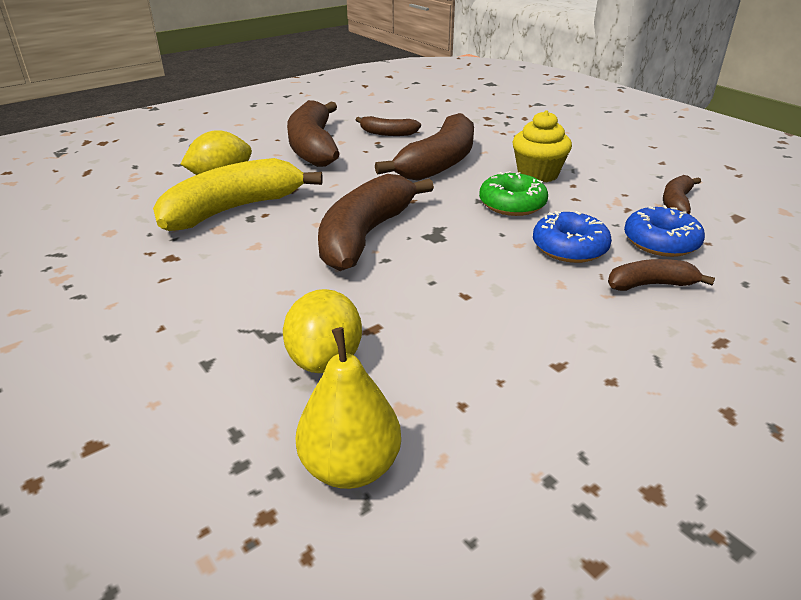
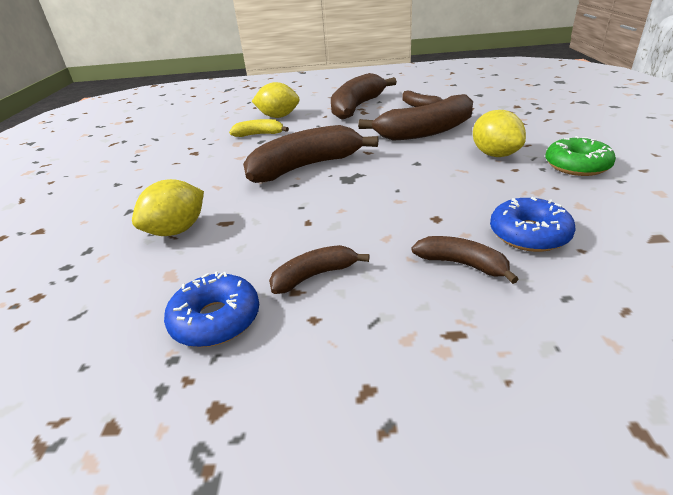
camera: 40 degrees right, 0 degrees up
(233, 209) = (259, 134): yellow banana -> yellow banana, size x0.50
(350, 467) = (100, 292): yellow pear -> none
(512, 204) = (438, 171): green donut -> green donut (576, 166)
(537, 174) = (495, 154): yellow cupcake -> yellow lemon
(569, 247) = (435, 214): blue donut -> blue donut (216, 319)
(676, 203) = (601, 207): brown banana -> brown banana (314, 275)

